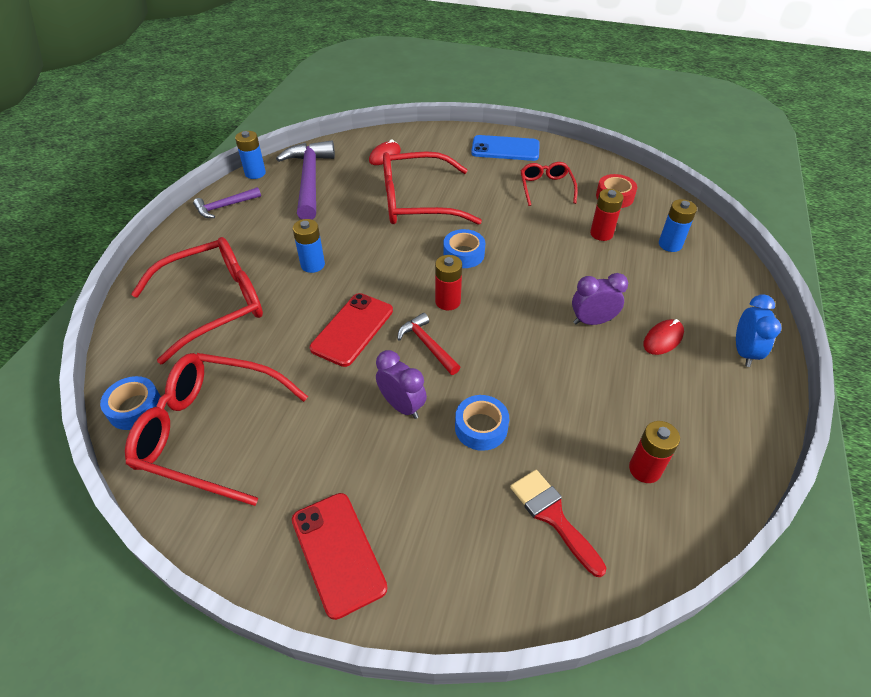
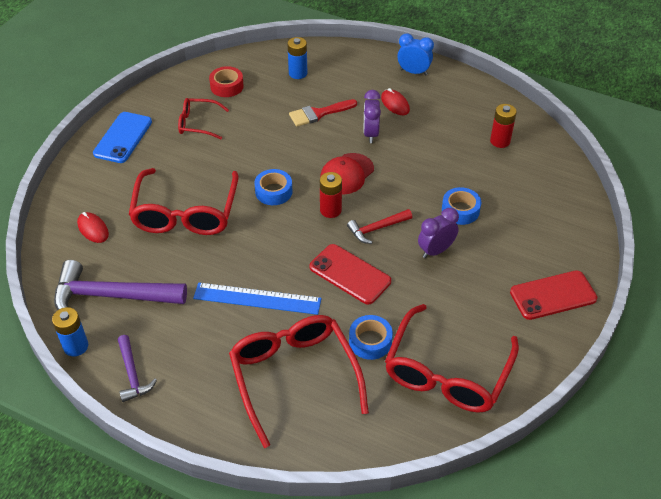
camera: 80 degrees left, 0 degrees up
(135, 408) = (415, 430): blue tape -> blue tape (370, 341)
(312, 265) = (257, 298): blue battery -> blue ruler
(511, 308) = (347, 174): none -> red cap
(553, 516) = (530, 188): red brush -> red brush (318, 113)
(601, 234) = (273, 105): red battery -> none

